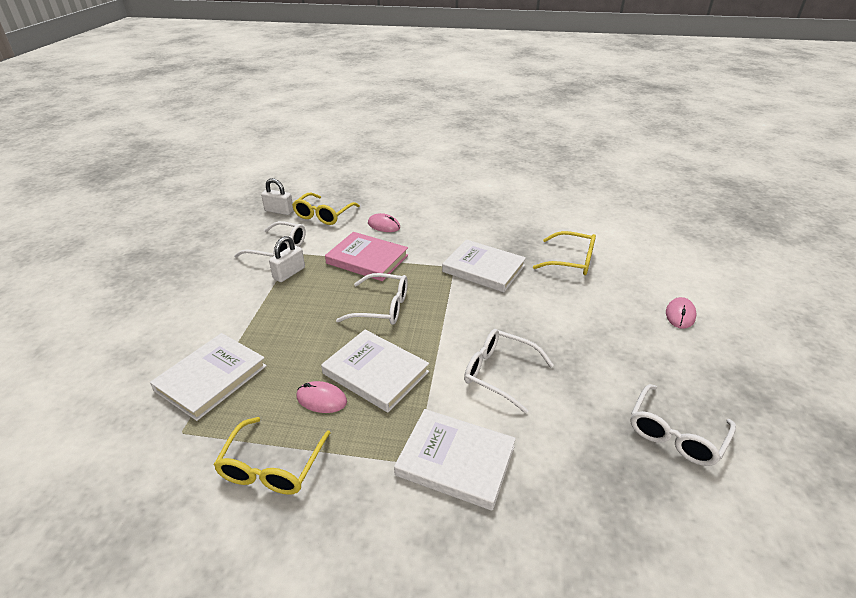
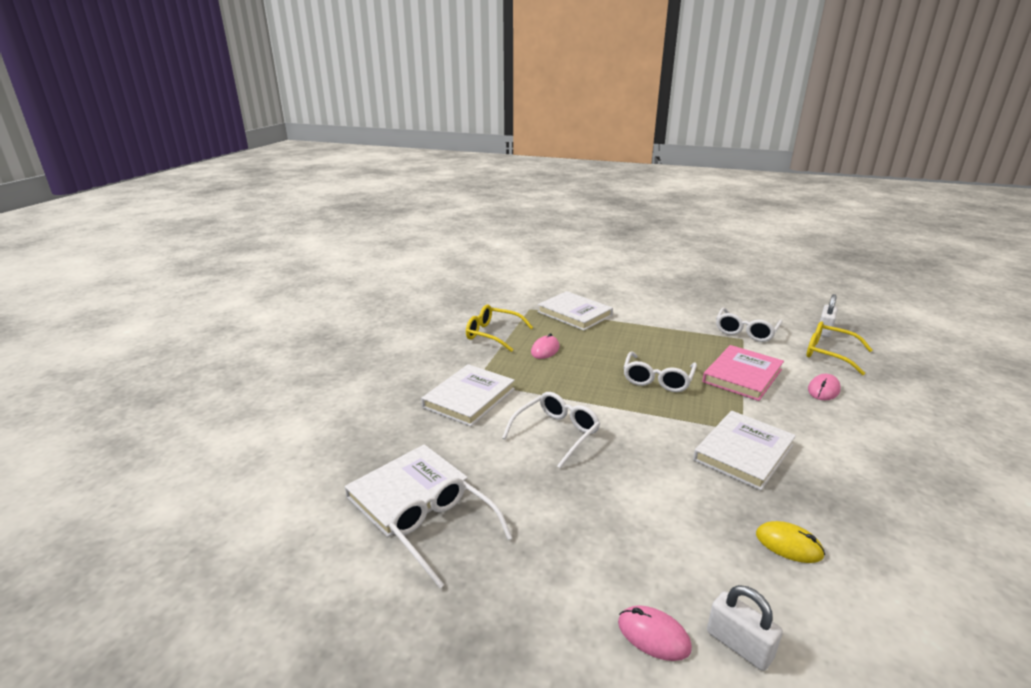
camera: 100 degrees right, 10 degrees down
(289, 273) = (707, 337): white padlock -> white padlock (739, 645)
(376, 372) = (569, 372): white book -> white book (408, 492)
(571, 261) = (789, 544): yellow glasses -> yellow mouse

